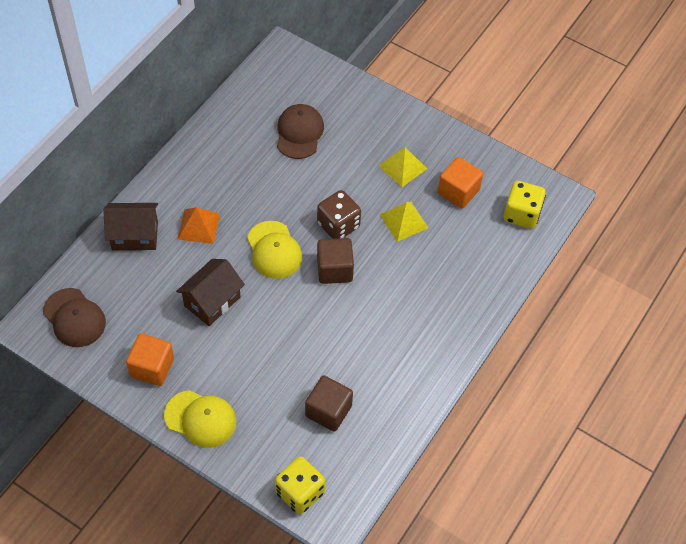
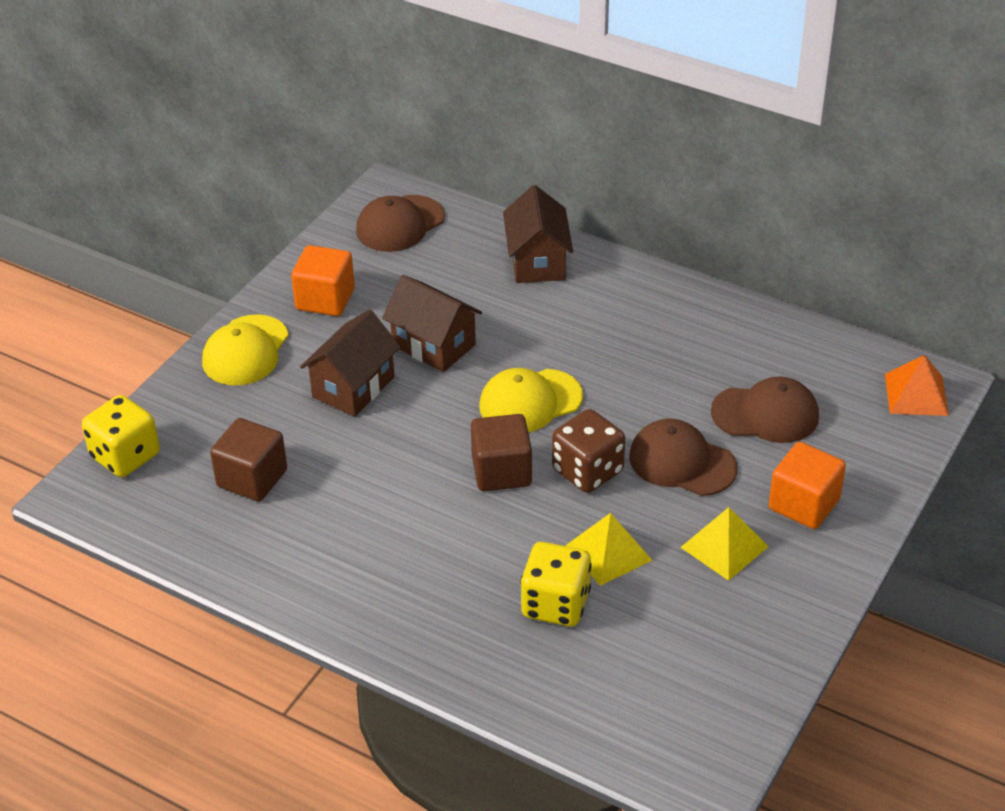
camera: 90 degrees right, 15 degrees down
(198, 226) = (562, 320): orange pyramid -> orange pyramid (916, 394)
(247, 350) = (353, 387): none -> brown house
(335, 178) = (682, 462): none -> brown cap
(458, 192) = (684, 625): orange cube -> orange cube (804, 504)
(521, 214) = (651, 720): yellow dice -> yellow dice (555, 604)

